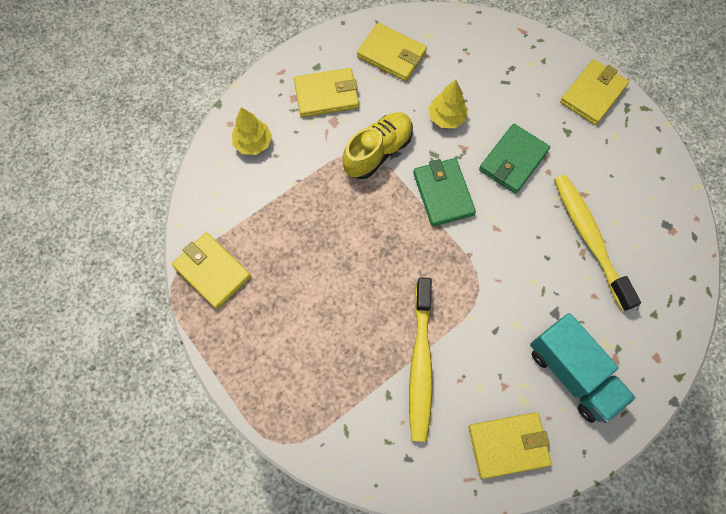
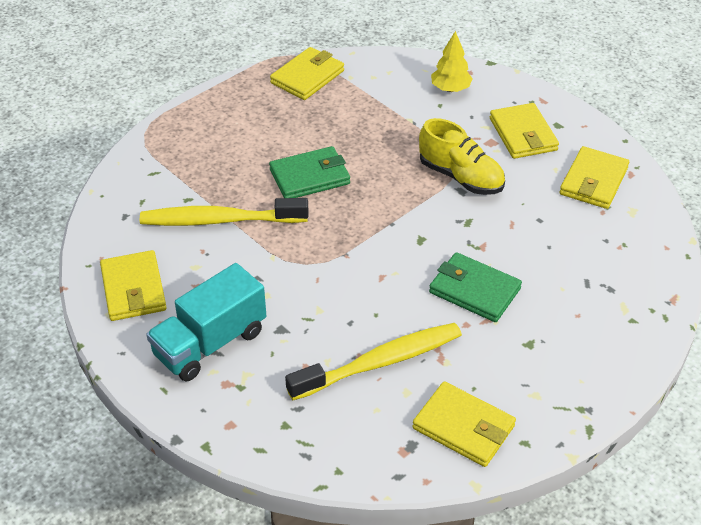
camera: 85 degrees right, 25 degrees down
(443, 194) = (418, 231): green wallet -> green wallet (309, 177)
(446, 117) = (519, 230): yellow tree -> none
(592, 94) = (594, 371): yellow wallet -> yellow wallet (463, 427)

